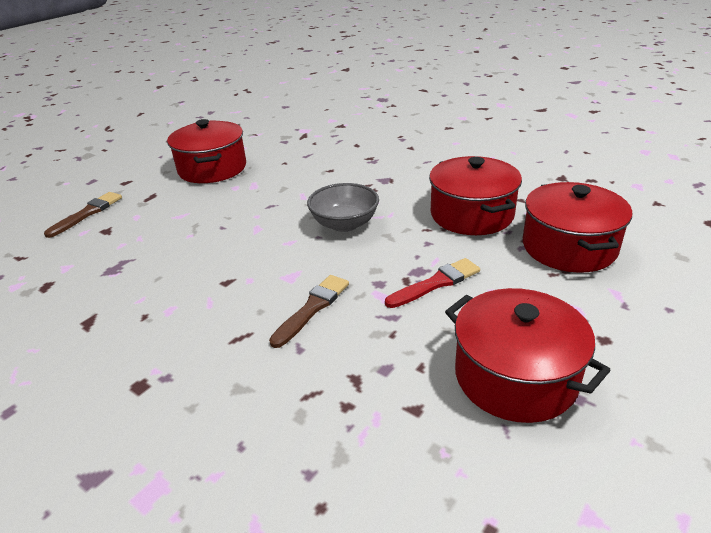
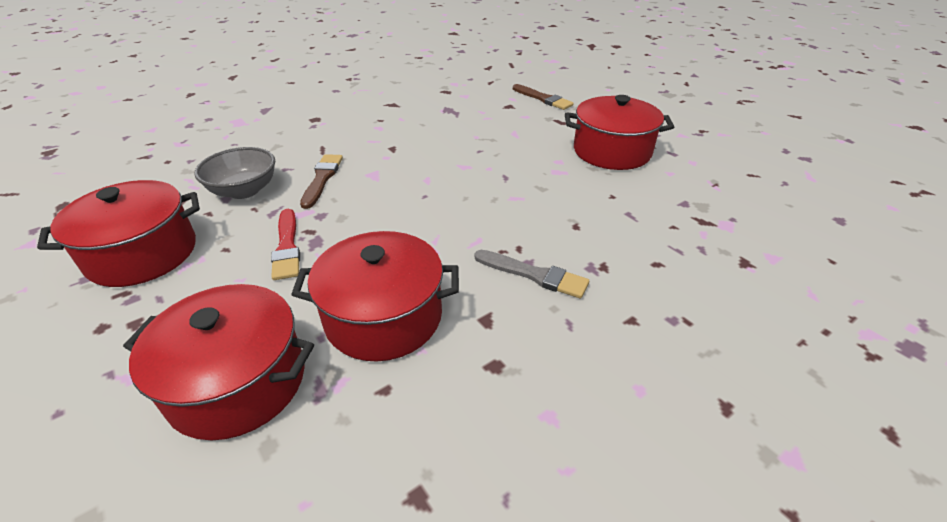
camera: 105 degrees right, 5 degrees up
(312, 308) = (322, 179): brown brush -> brown brush turned 135 degrees counterclockwise
(344, 224) = (436, 214): grey bowl -> grey bowl (244, 190)
(393, 176) = (534, 275): none -> grey brush

